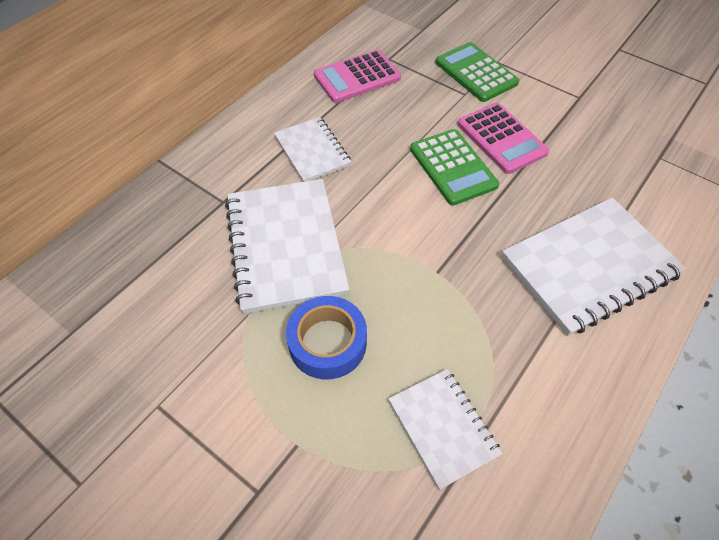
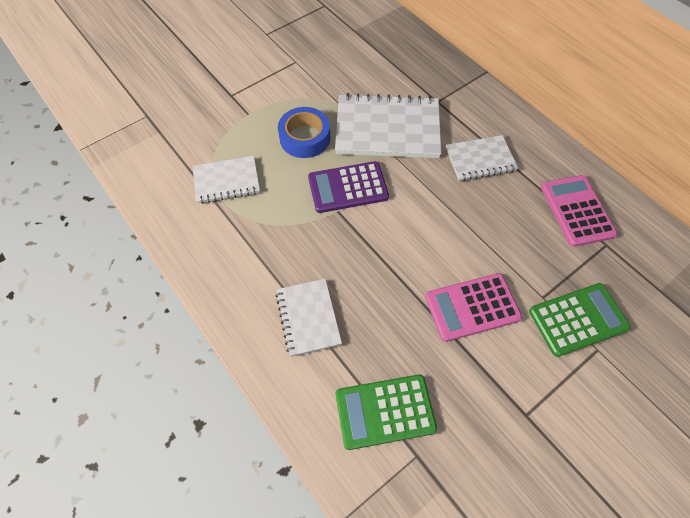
camera: 105 degrees right, 5 degrees up
(398, 269) = (348, 187): none -> purple calculator
(452, 167) = (442, 254): green calculator -> green calculator (385, 411)
(589, 266) = (308, 318): white notebook -> white notebook, size x0.58

